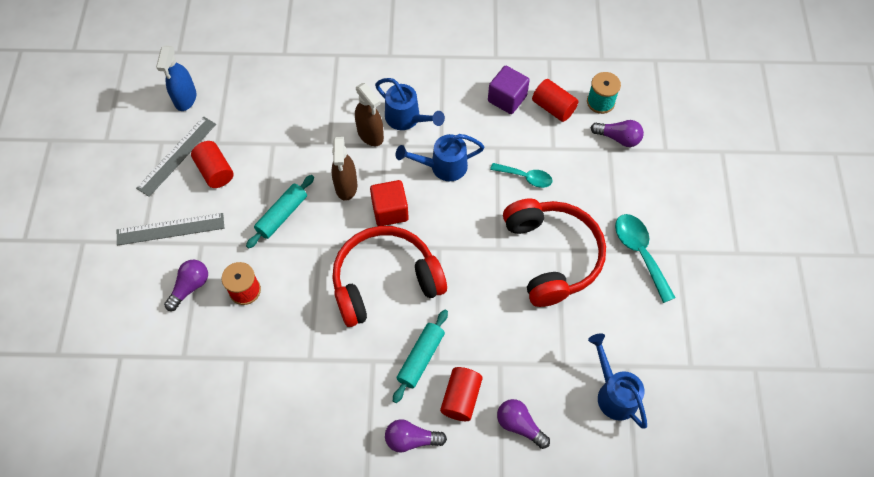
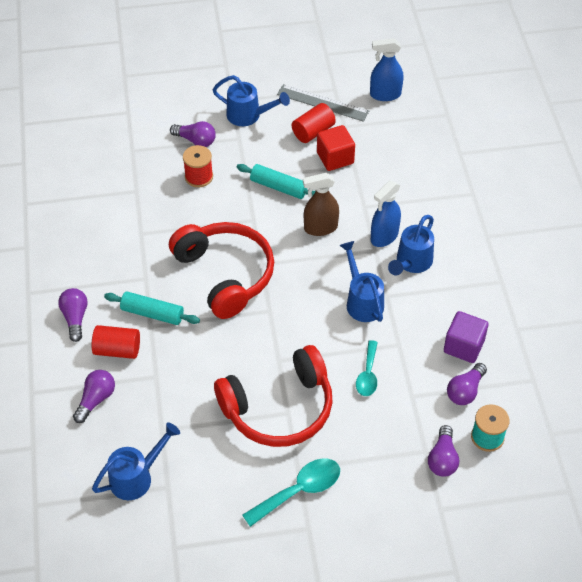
camera: 80 degrees right, 10 degrees down
(170, 229) = (248, 115): grey ruler -> blue watering can
(370, 135) = (384, 237): brown spray bottle -> blue spray bottle
(390, 211) = (301, 266): red cube -> red cube (335, 158)
(553, 107) = (465, 391): red cylinder -> purple light bulb

